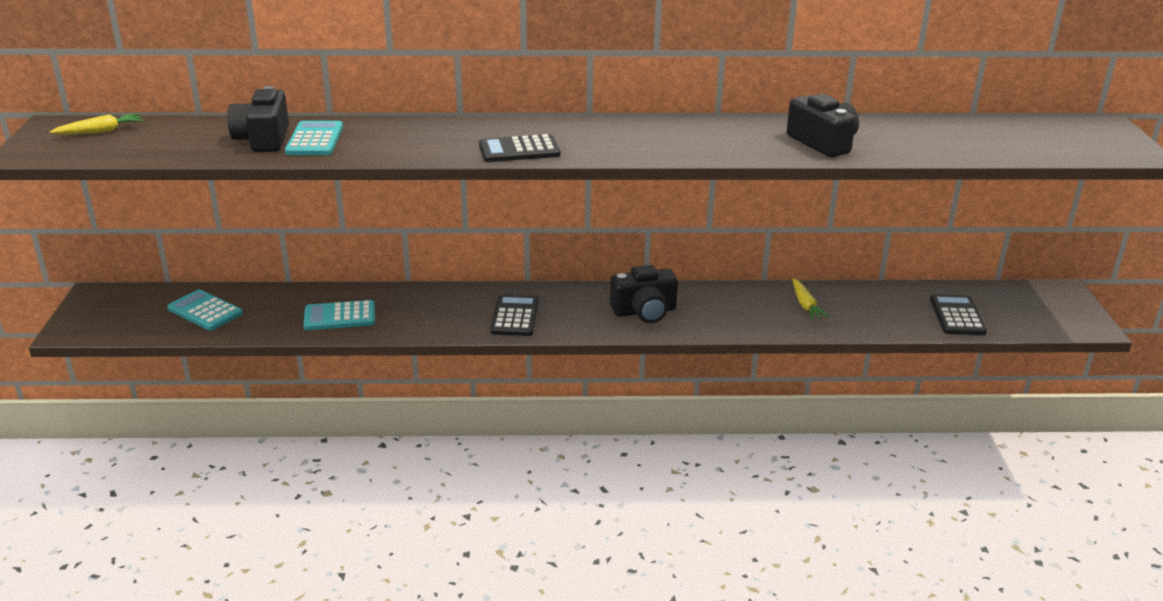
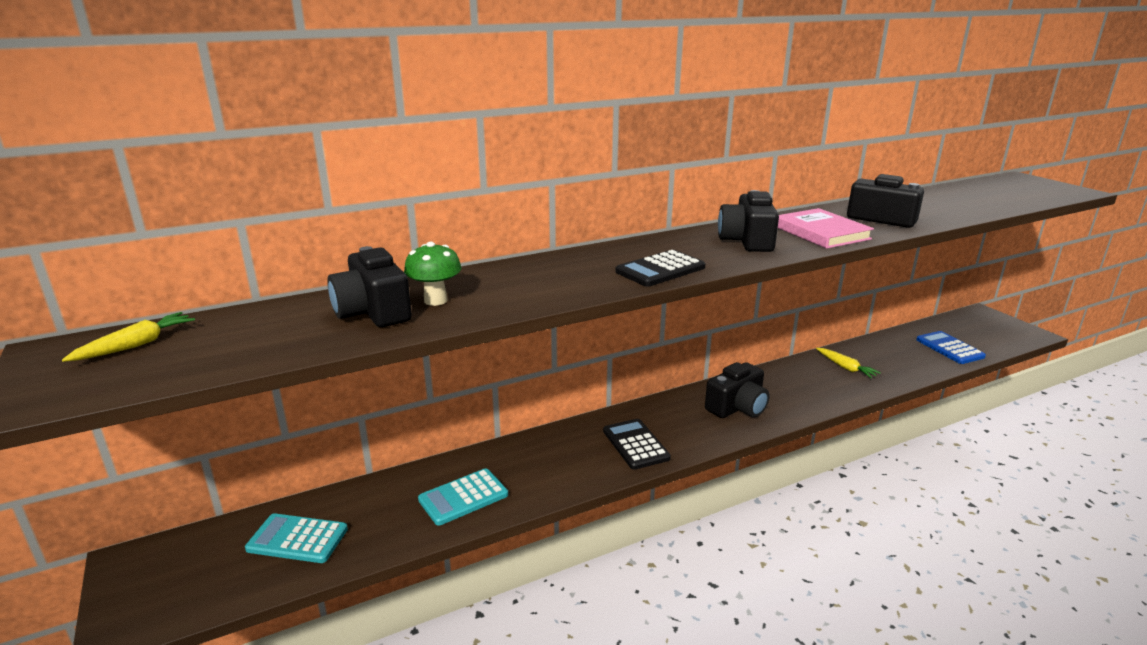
camera: 25 degrees left, 5 degrees down
(315, 140) = (435, 300): turquoise calculator -> green mushroom
(641, 139) = (747, 241): none -> black camera
(728, 145) = (821, 233): none -> pink book
(957, 316) = (949, 348): black calculator -> blue calculator

